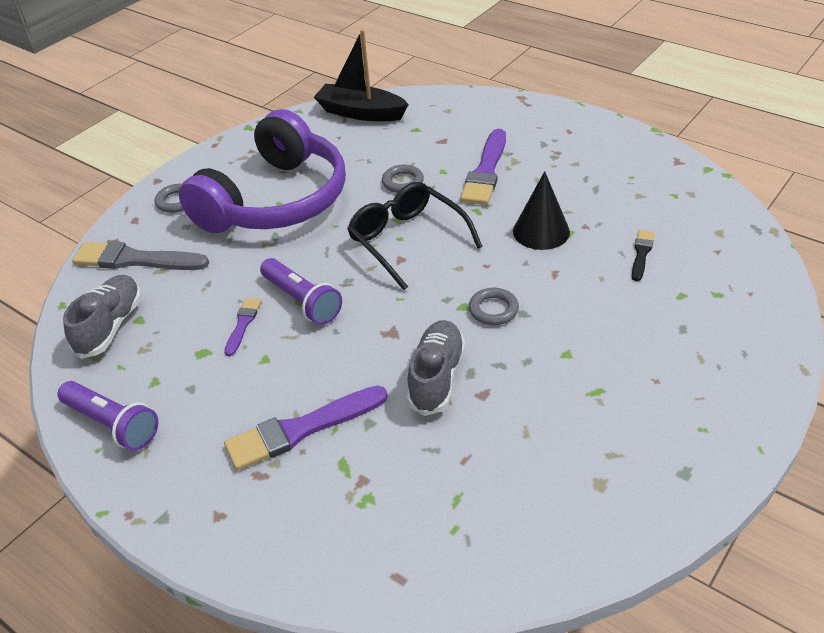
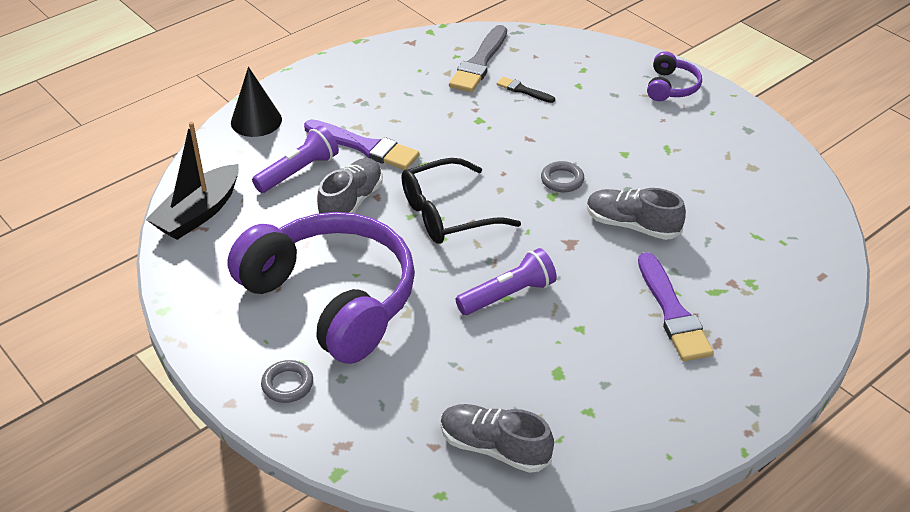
camera: 80 degrees left, 0 degrees up
(112, 424) = (639, 444): purple flashlight -> purple flashlight (299, 171)
(135, 260) = (385, 425): grey brush -> grey brush (479, 63)
(243, 324) = (527, 340): purple brush -> none
(403, 182) = (351, 202): grey ring -> grey shoe
(541, 231) = (471, 134): black cone -> black cone (256, 121)
(734, 380) = (671, 87): none -> purple headphones

